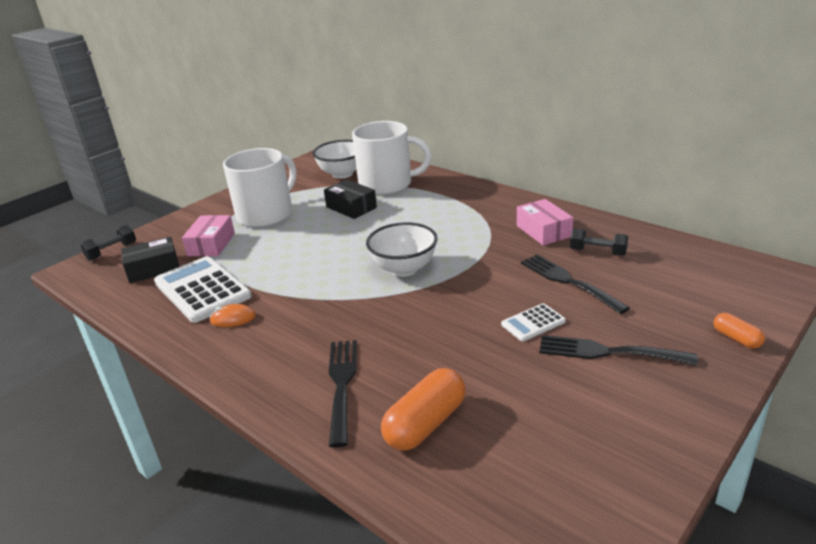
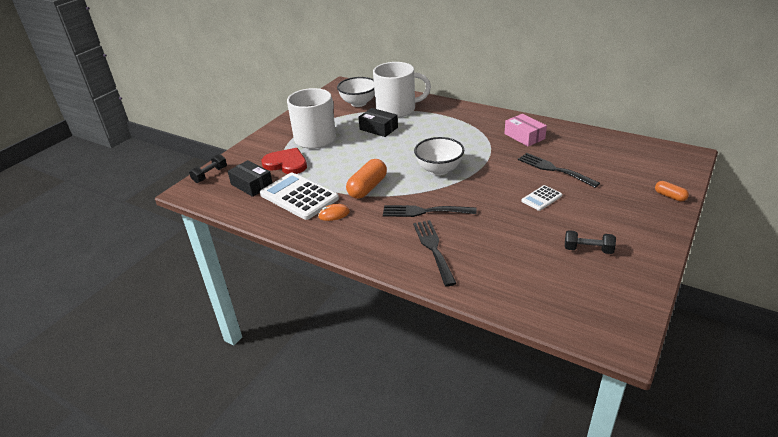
camera: 10 degrees left, 5 degrees up
(153, 268) = (252, 185): black box -> black box turned 75 degrees clockwise
(211, 244) = (286, 163): pink box -> red heart
(425, 424) = (499, 266): orange capsule -> orange capsule (367, 188)
(597, 252) = (566, 148): black dumbbell -> black dumbbell (588, 250)
(608, 352) = (596, 212): black fork -> black fork (425, 211)

